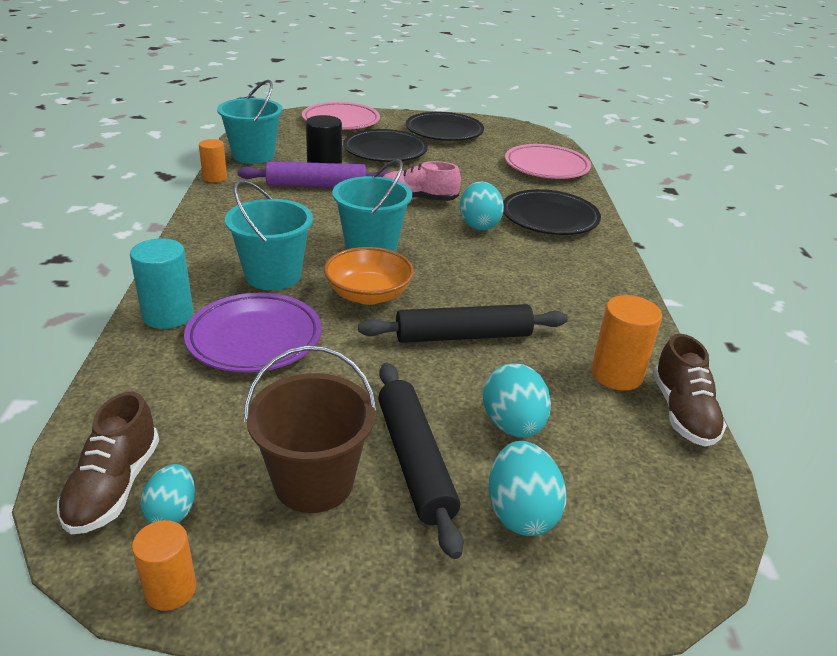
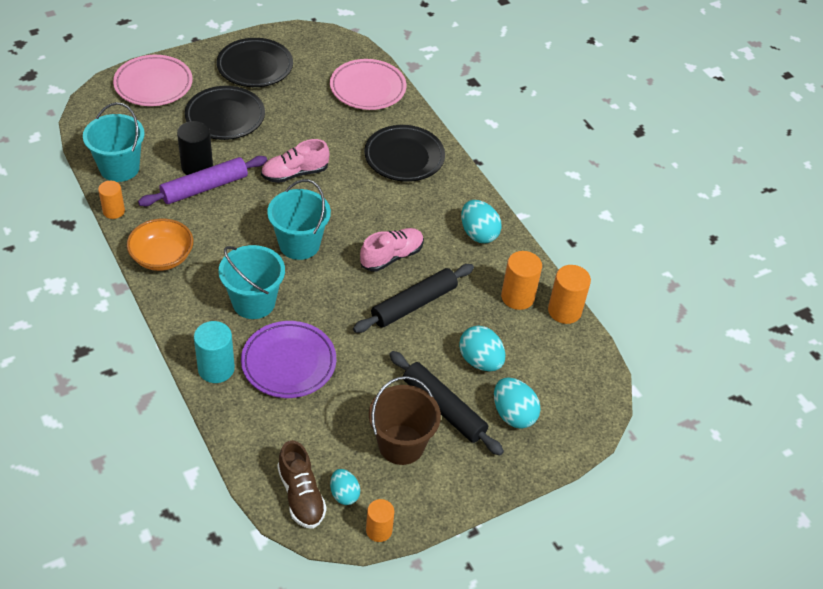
camera: 30 degrees left, 15 degrees up
(368, 295) = (331, 293): orange bowl -> orange bowl (162, 257)
(470, 287) = (391, 256): none -> pink shoe
(479, 225) = (359, 186): turquoise egg -> turquoise egg (478, 234)
(683, 412) = (564, 311): brown shoe -> orange cylinder

